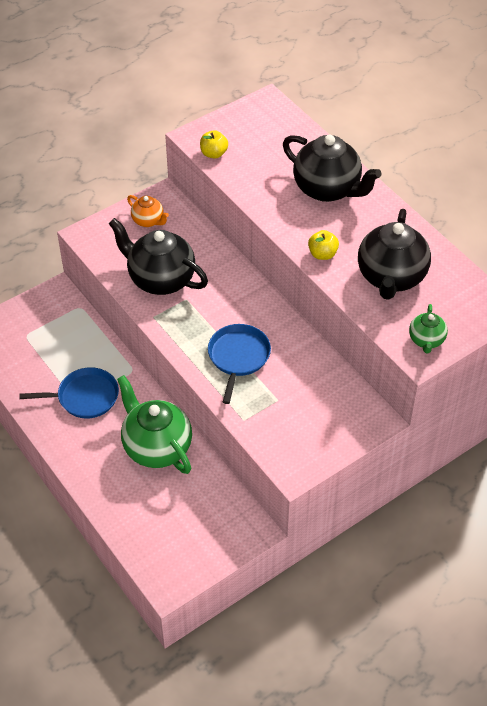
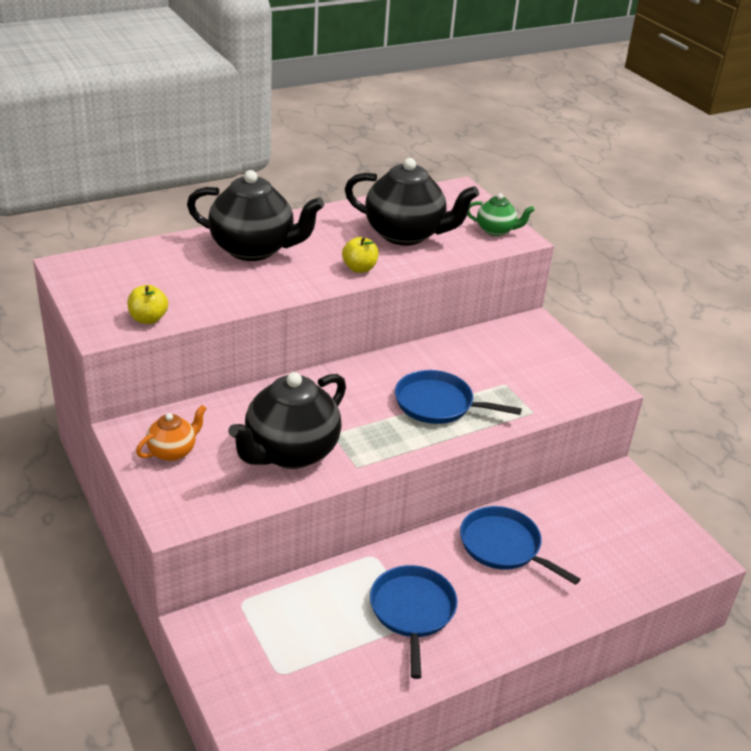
camera: 85 degrees left, 15 degrees down
(156, 447) = (503, 546): green teapot -> blue pan
(328, 189) = (254, 249): black teapot -> black teapot turned 60 degrees clockwise

